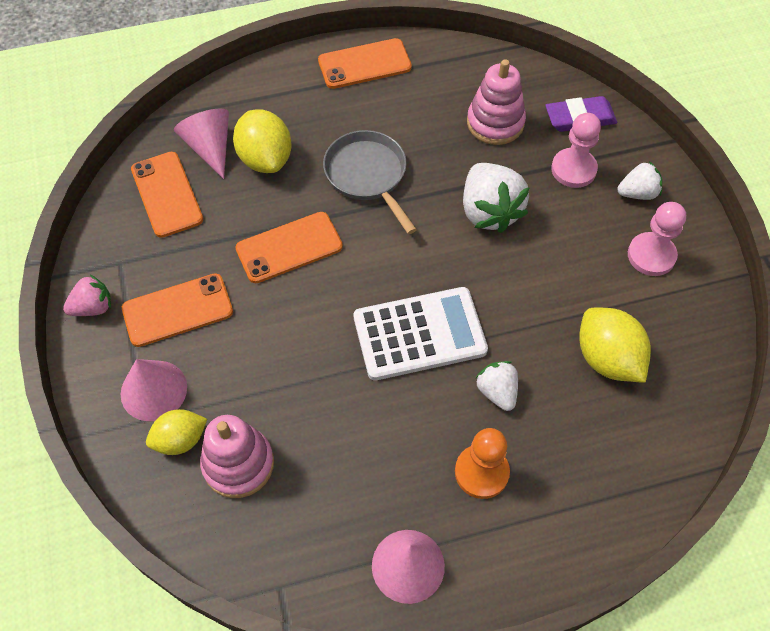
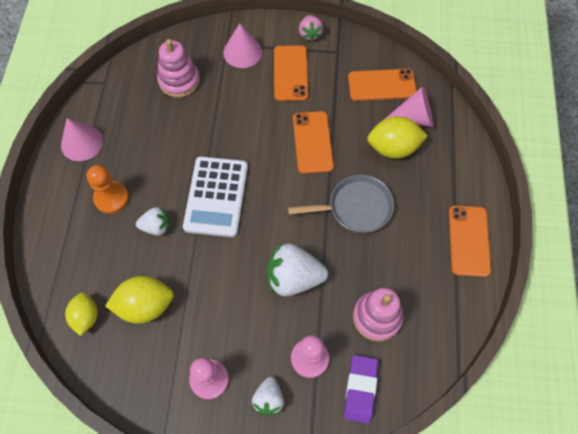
camera: 110 degrees right, 5 degrees up
(180, 440) = (206, 58): yellow lemon -> yellow lemon (86, 317)

